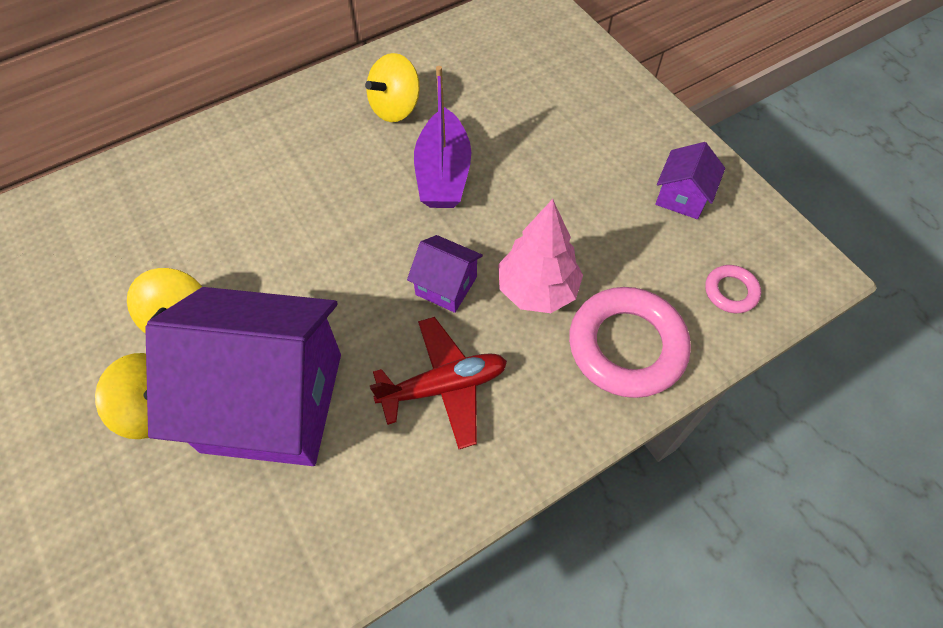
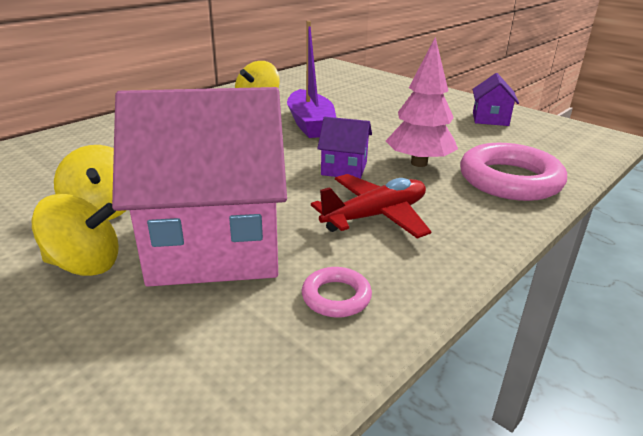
camera: 15 degrees left, 30 degrees down
(272, 402) = (215, 244): purple house -> pink house
(730, 291) = (561, 150): pink ring -> pink ring (336, 297)

